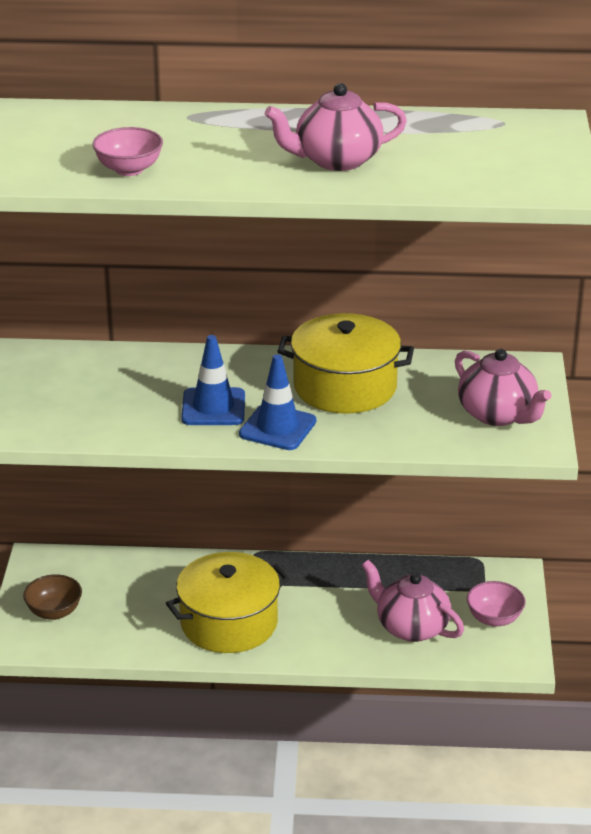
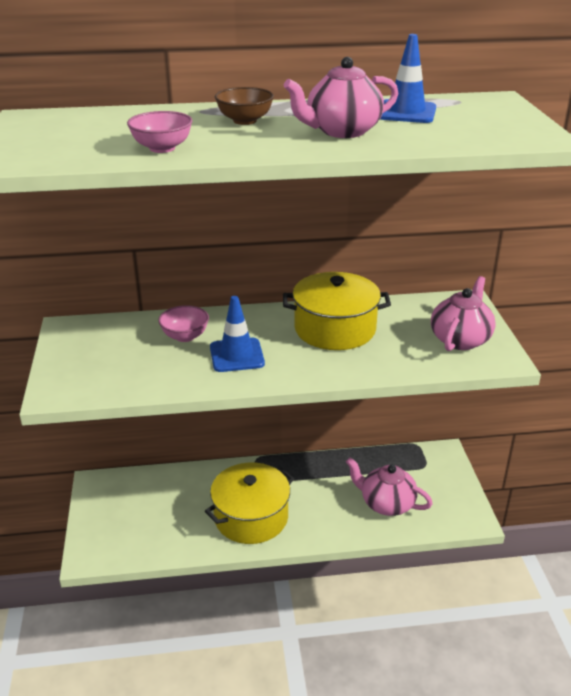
camera: 10 degrees left, 0 degrees up
(54, 612) = (114, 525): brown bowl -> brown bowl (245, 121)
(277, 428) = (294, 367): blue traffic cone -> blue traffic cone (406, 112)
(494, 619) = (443, 489): pink bowl -> pink bowl (185, 336)
(498, 415) = (460, 339): pink teapot -> pink teapot turned 105 degrees counterclockwise

